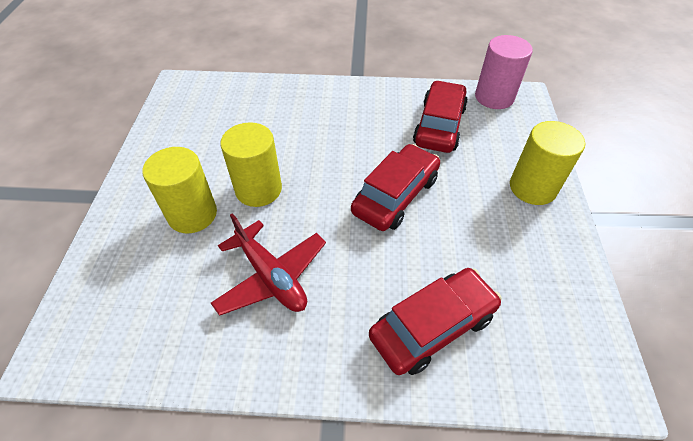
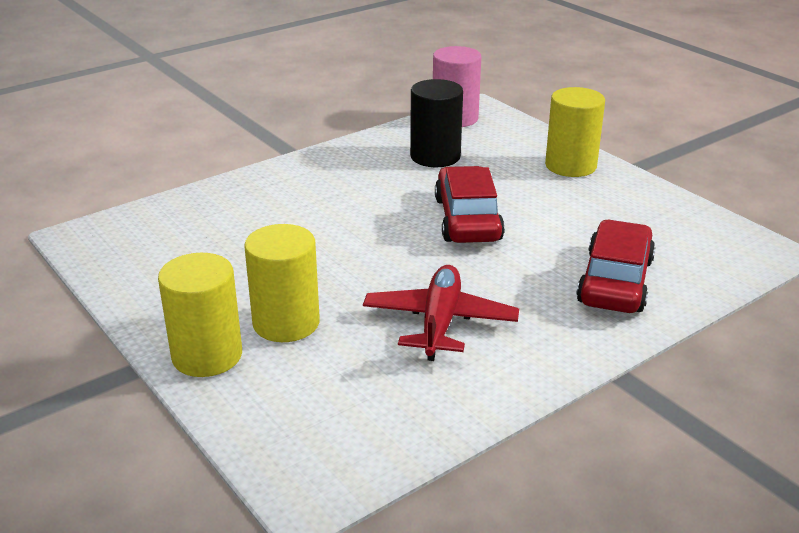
camera: 40 degrees left, 20 degrees down
(258, 189) = (328, 273): yellow cylinder -> yellow cylinder (207, 355)
(271, 276) = (440, 322): red plane -> red plane turned 90 degrees counterclockwise
(439, 126) = (435, 156): red car -> black cylinder

